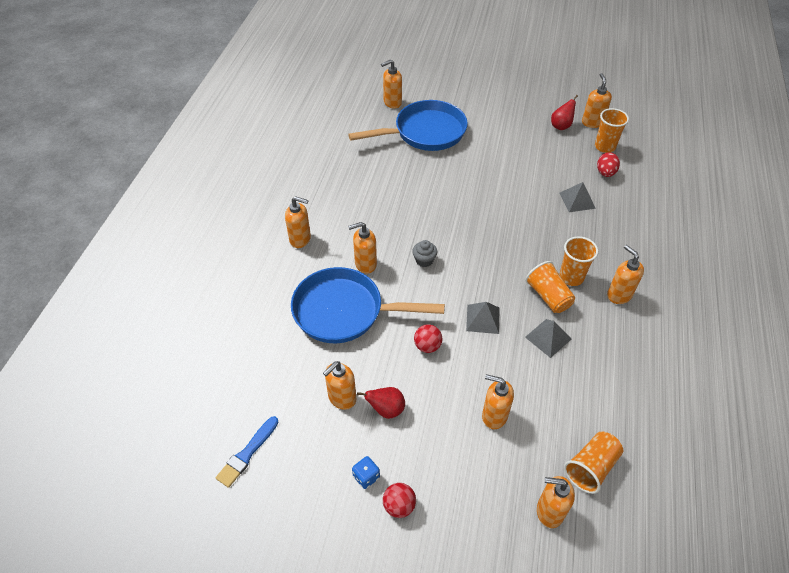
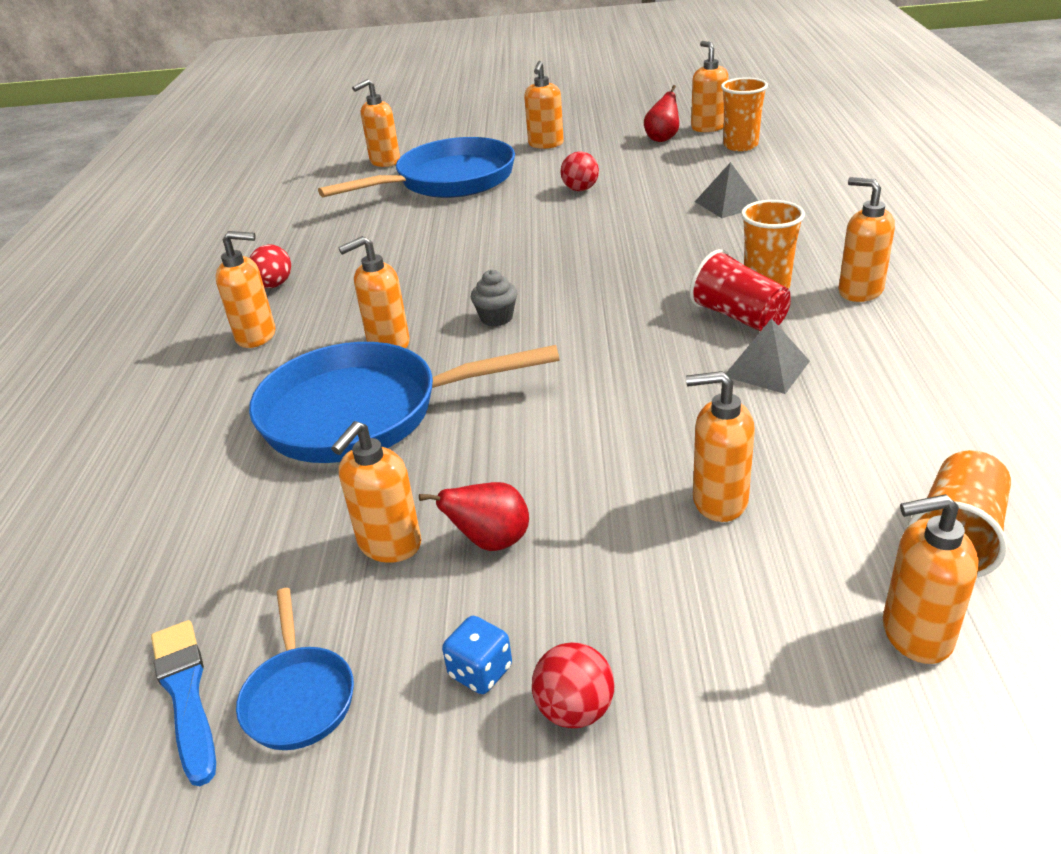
camera: 10 degrees left, 15 degrees down
(247, 453) = (186, 695): blue brush -> blue brush turned 135 degrees clockwise
(292, 467) = (299, 697): none -> blue pan
(427, 346) = (543, 427): red ball -> red ball (580, 189)
(483, 319) = (634, 369): grey pyramid -> none
(490, 112) = (545, 144): none -> orange soap dispenser
(548, 296) = (739, 317): orange cup -> red cup
(605, 173) = (756, 169): red egg -> red egg (274, 285)

